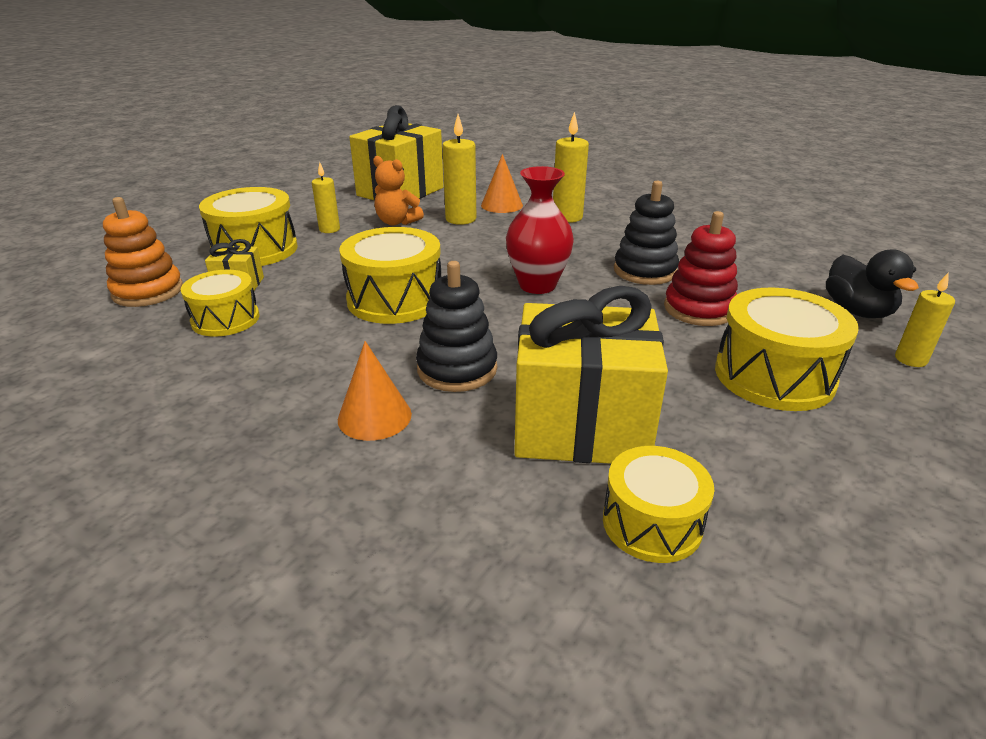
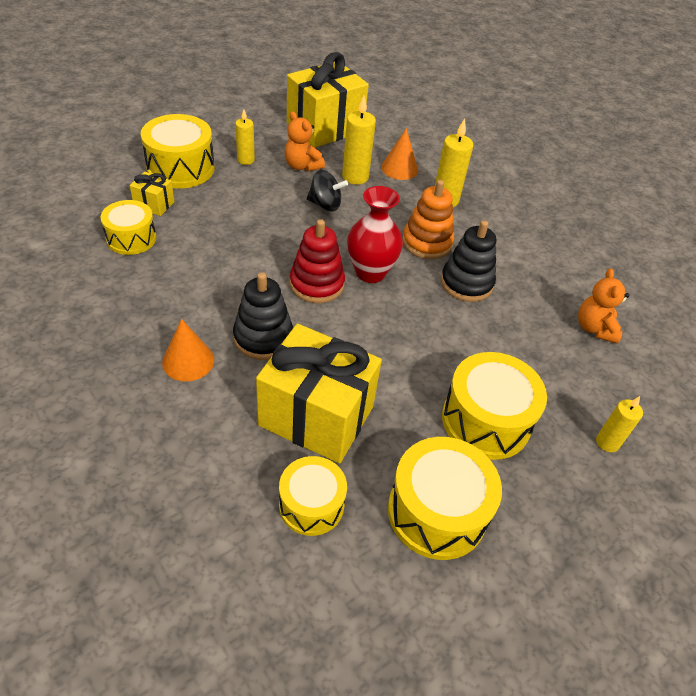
camera: 15 degrees right, 15 degrees up
(148, 291) = (91, 193): orange stacking toy -> orange stacking toy (427, 242)
(395, 299) = (256, 255): yellow drum -> yellow drum (437, 511)
(445, 245) = (325, 205): none -> black spinning top
(699, 309) = (479, 338): red stacking toy -> red stacking toy (317, 284)
(800, 275) = (594, 328): none -> orange teddy bear
(857, 311) = (608, 382): black duck -> none

